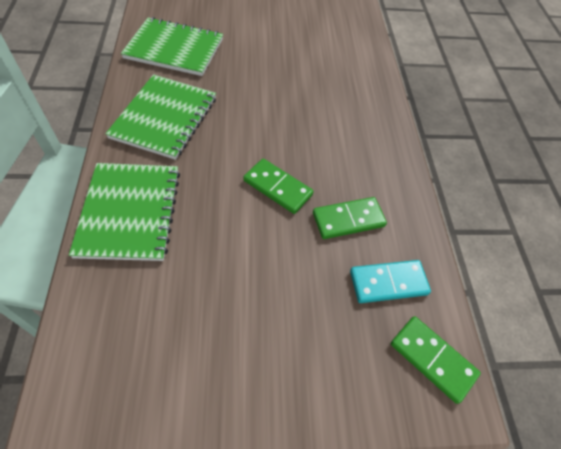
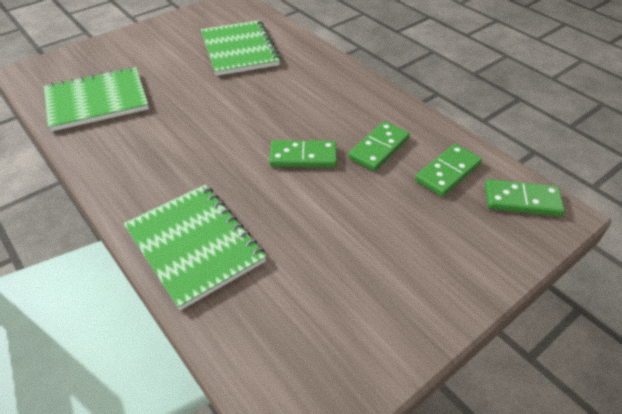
camera: 30 degrees left, 10 degrees down
(164, 118) = (147, 158): green notebook -> green notebook (239, 50)
(388, 283) = (448, 172): turquoise domino -> green domino

